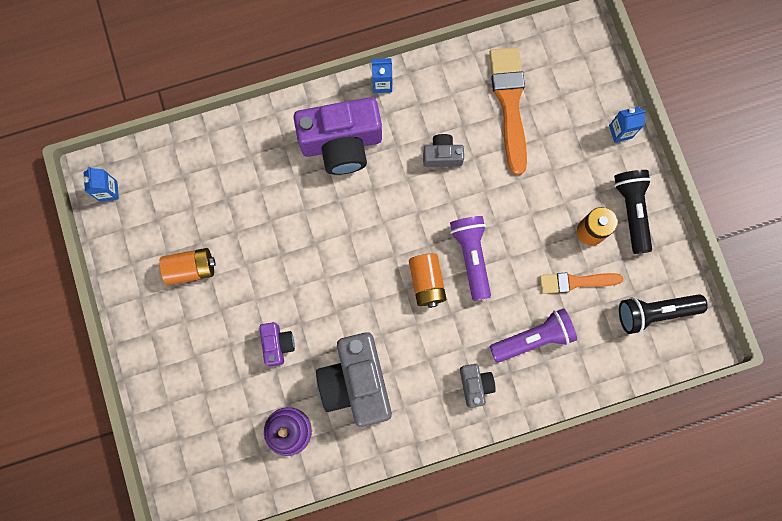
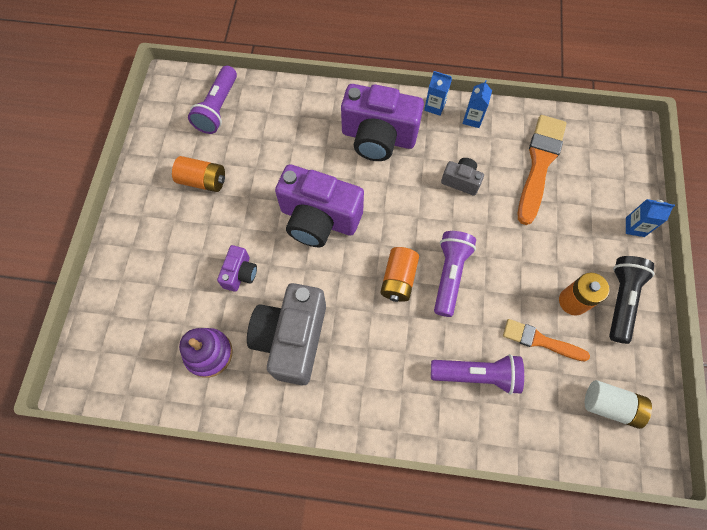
camera: 25 degrees right, 10 degrees down
(108, 191) = (173, 97): blue carton -> blue carton (472, 119)
(162, 183) = (218, 108): none -> purple flashlight
(325, 256) = (319, 219): none -> purple camera
(475, 385) = (401, 393): grey camera -> none
(655, 312) = (610, 405): black flashlight -> white battery

